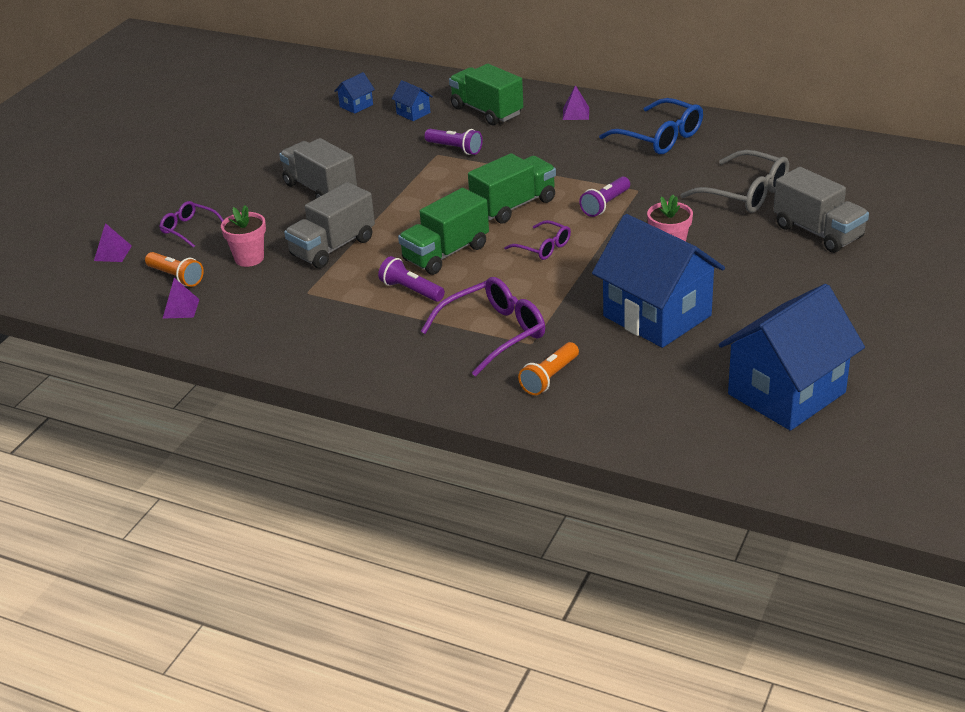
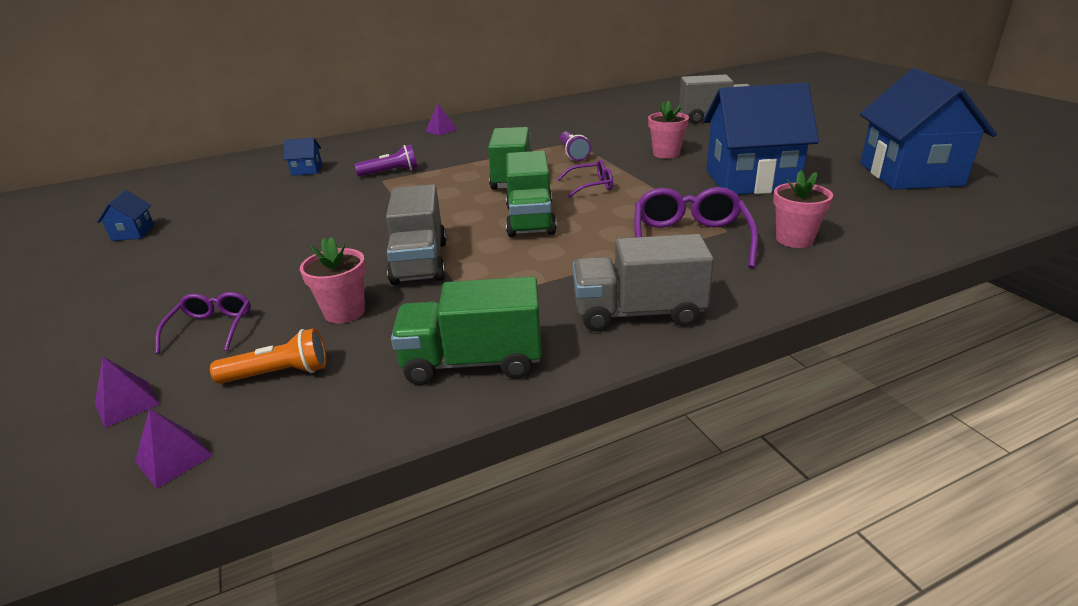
camera: 50 degrees left, 5 degrees down
(181, 308) = (348, 396): purple pyramid -> purple pyramid (174, 458)
(189, 229) = (211, 328): purple glasses -> purple glasses turned 105 degrees clockwise
(320, 189) = (316, 237): grey truck -> grey truck (638, 313)
(356, 106) = (239, 184): blue house -> blue house (133, 233)
(411, 290) = (561, 251): purple flashlight -> none
(486, 111) = (370, 150): green truck -> green truck (473, 362)
(549, 378) = (794, 239): orange flashlight -> pink flower pot
(660, 137) = (524, 120): blue glasses -> none
(745, 193) = (636, 121): grey glasses -> none

